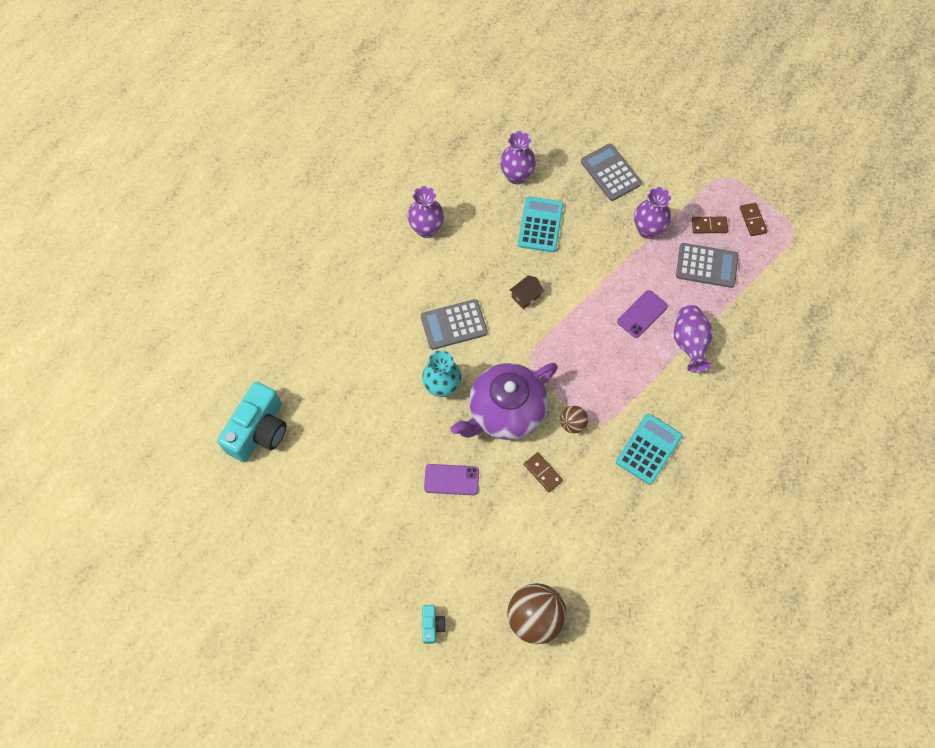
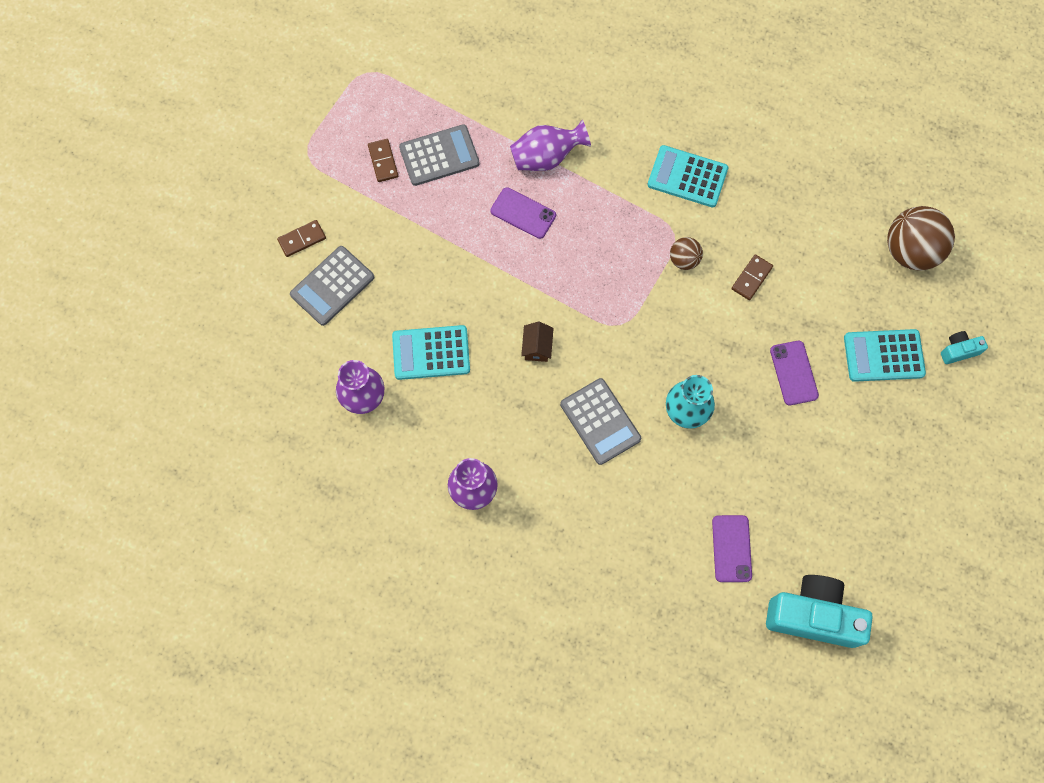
camera: 105 degrees left, 5 degrees up
(328, 389) = (731, 548): none -> purple phone
(445, 558) = (883, 355): none -> turquoise calculator
(505, 411) = (693, 335): purple teapot -> none
(525, 296) = (537, 347): brown house -> brown house turned 60 degrees clockwise
(648, 230) = (406, 227): purple vase -> none
(706, 266) = (439, 156): grey calculator -> grey calculator turned 75 degrees clockwise
(753, 220) = (363, 116): brown domino -> brown domino (302, 239)

